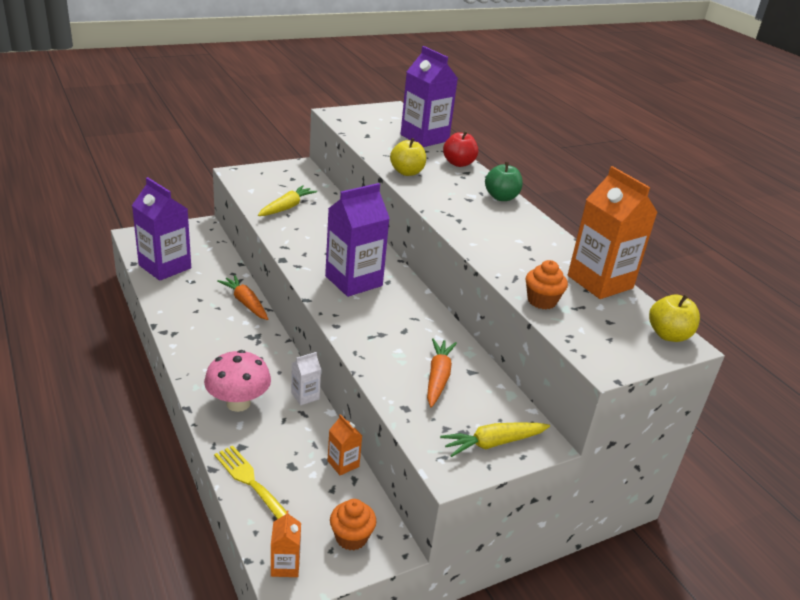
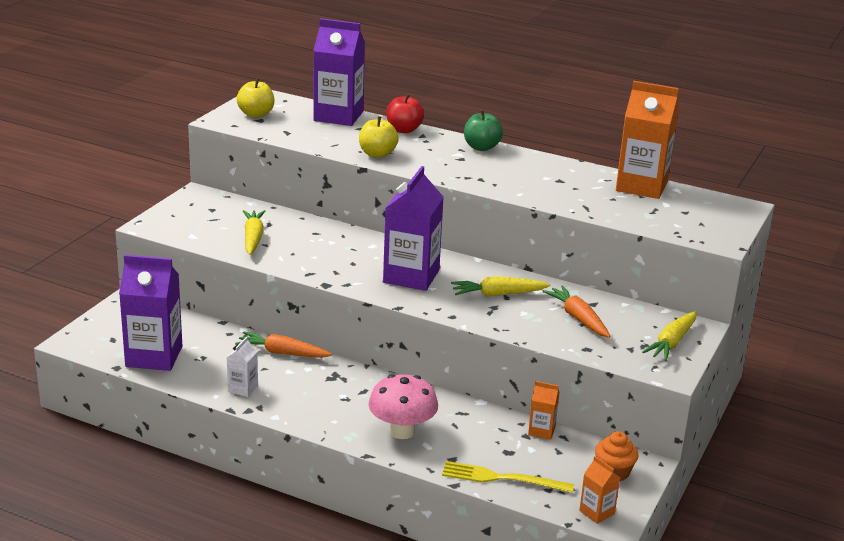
camera: 35 degrees left, 5 degrees down
(305, 396) = (445, 400): white carton -> white carton (243, 389)
(400, 325) = (498, 294): none -> yellow carrot
(541, 301) = (626, 216): orange cupcake -> none
(668, 335) = (729, 205): yellow apple -> yellow apple (256, 114)

